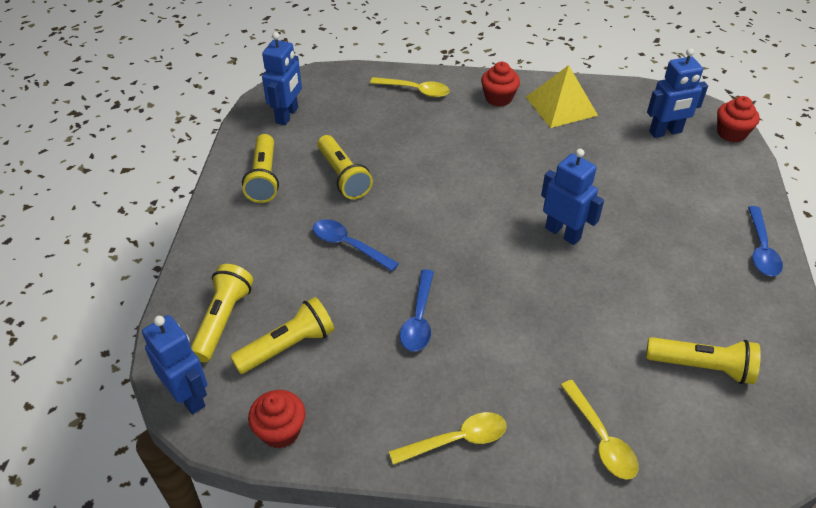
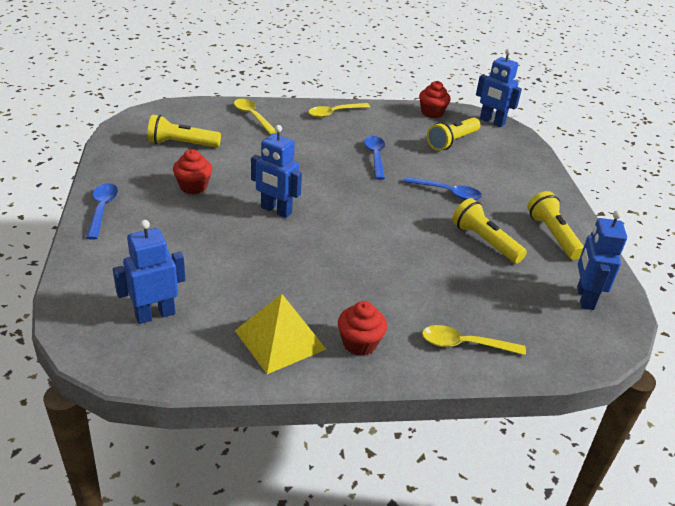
camera: 165 degrees right, 10 degrees down
(223, 320) = (502, 150): yellow flashlight -> none
(731, 133) = (72, 320): red cupcake -> red cupcake (193, 186)

